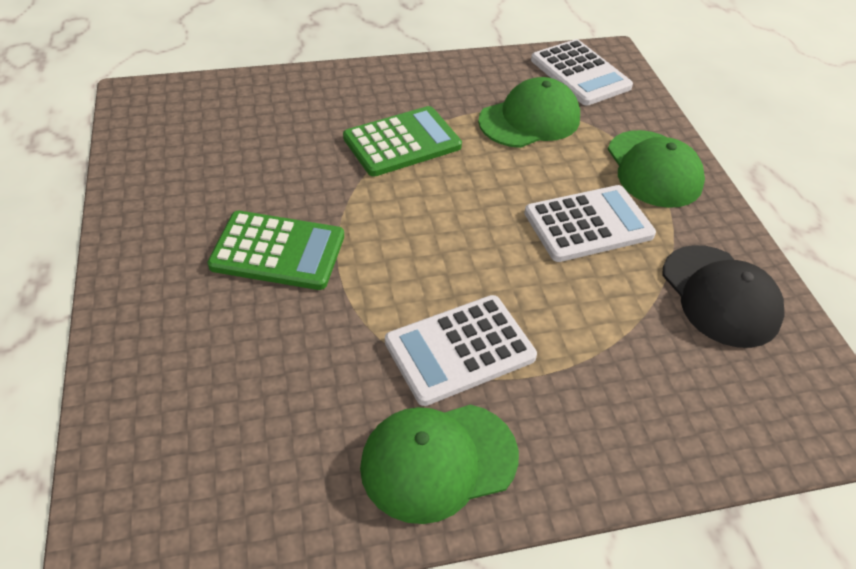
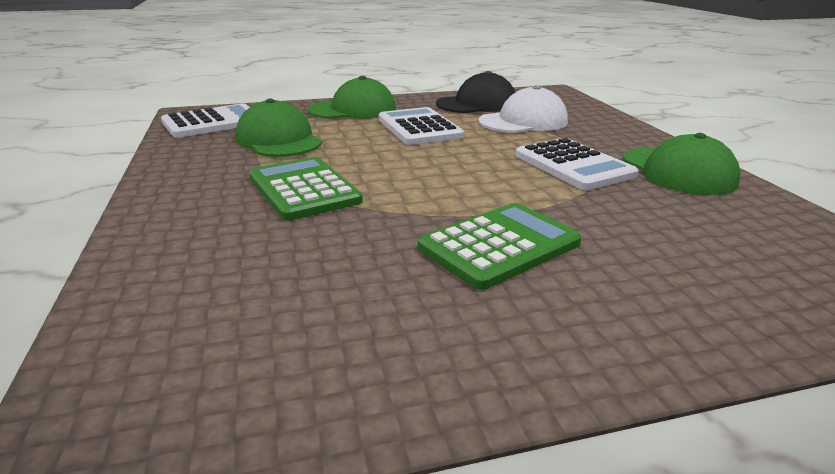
camera: 90 degrees left, 20 degrees down
(278, 251) = (499, 245): green calculator -> green calculator turned 45 degrees clockwise
(637, 336) = (523, 121): none -> white cap

